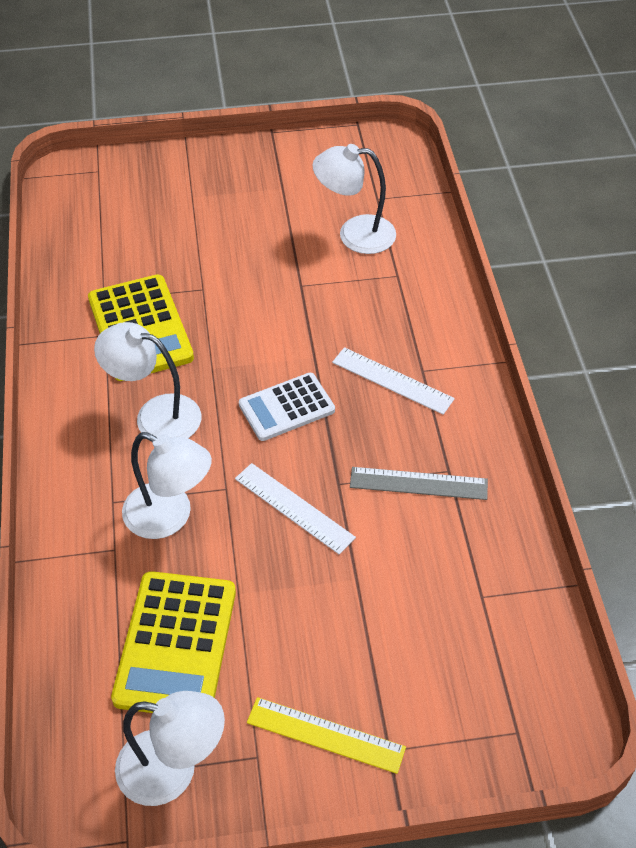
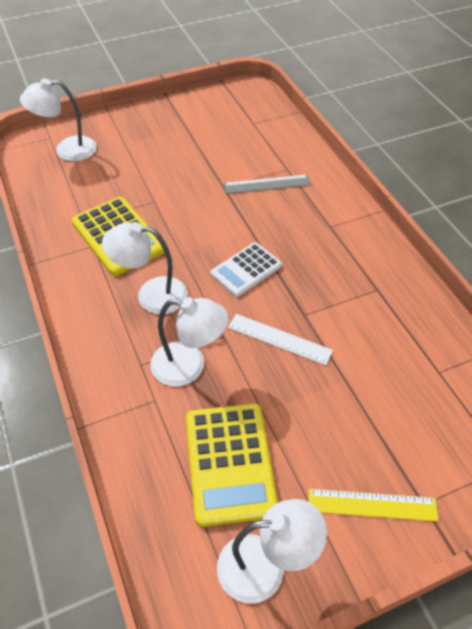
camera: 15 degrees left, 0 degrees up
(354, 234) = (247, 148): white lamp -> white lamp (67, 150)
(392, 380) = (313, 237): white ruler -> none
(418, 483) = (360, 302): grey ruler -> grey ruler (267, 184)

